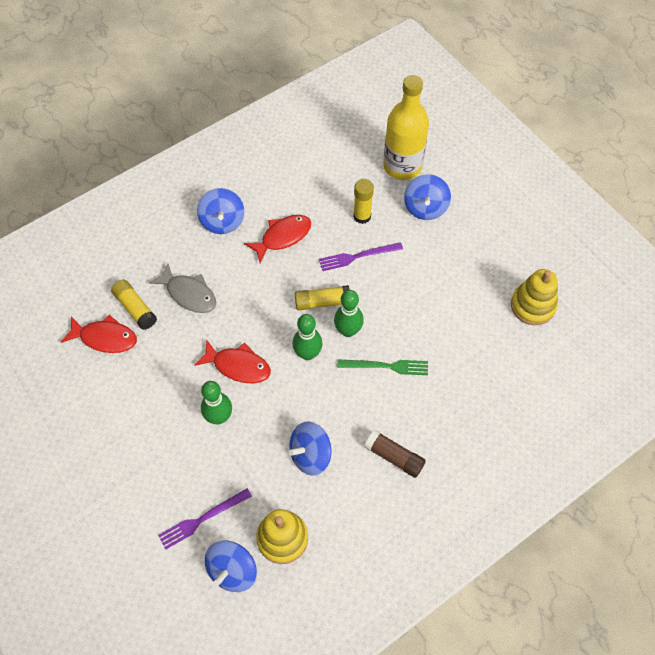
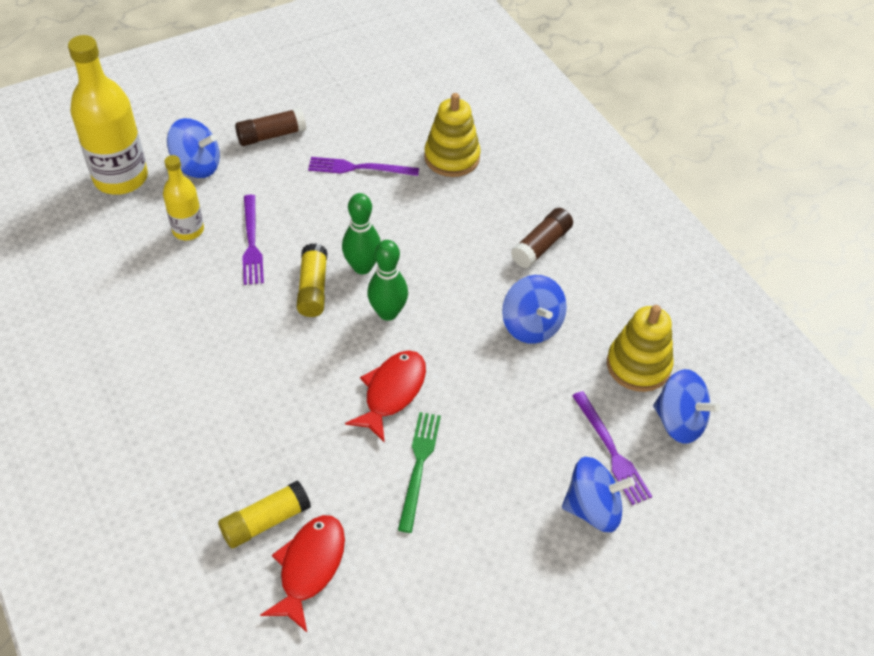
camera: 85 degrees left, 10 degrees down
(189, 294) = (258, 445): grey fish -> none
(219, 417) = (466, 421): green bowling pin -> none
(222, 221) = (139, 392): blue spinning top -> blue spinning top (593, 508)
(283, 237) = (193, 321): red fish -> none
(362, 216) = (188, 230): yellow glue stick -> yellow bottle
(386, 366) = (421, 236): green fork -> green fork (418, 466)
(449, 313) = (359, 168): none -> purple fork
(469, 247) = (271, 135): none -> brown glue stick
(532, 306) = (366, 97): yellow stacking toy -> yellow stacking toy (452, 157)

